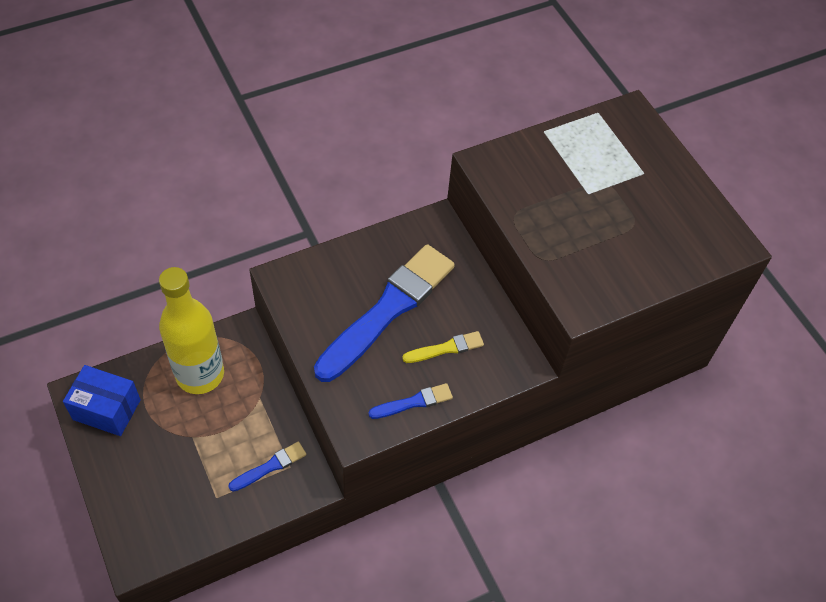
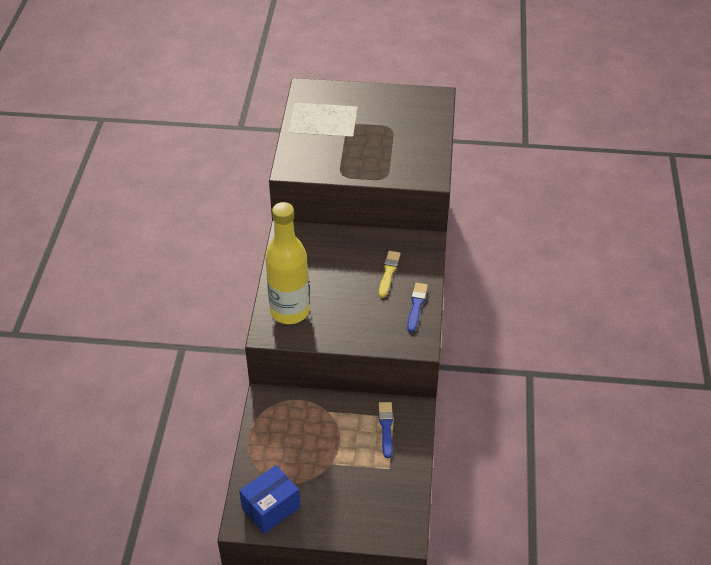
camera: 55 degrees left, 10 degrees down
(200, 374) = (283, 438): yellow bottle -> yellow bottle (289, 311)
(387, 310) = (338, 288): blue brush -> none

